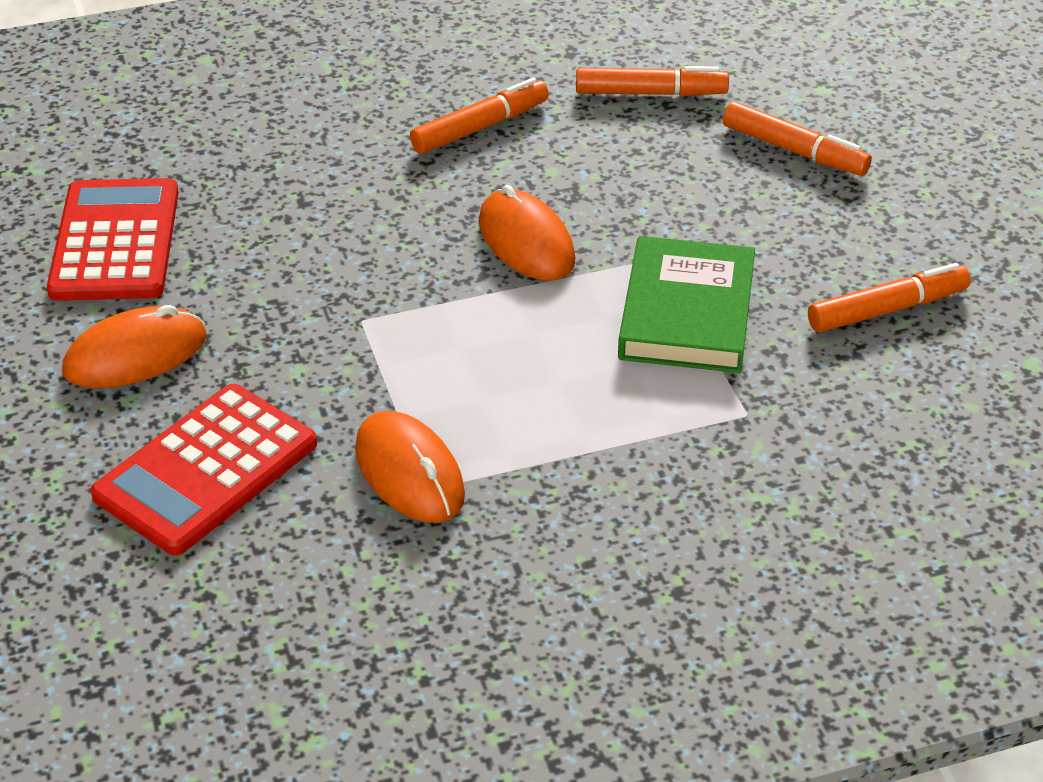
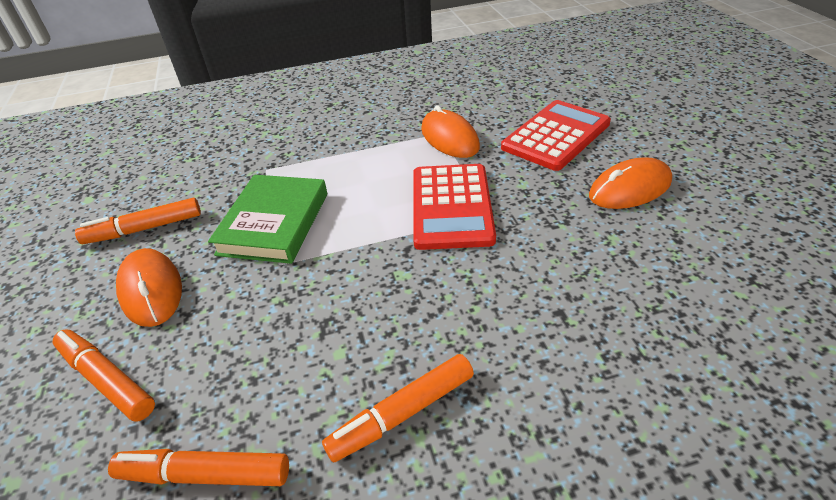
camera: 175 degrees left, 0 degrees up
(115, 241) = (701, 270): red calculator -> red calculator (451, 206)
(526, 241) = (372, 276): orange mouse -> orange mouse (151, 290)

